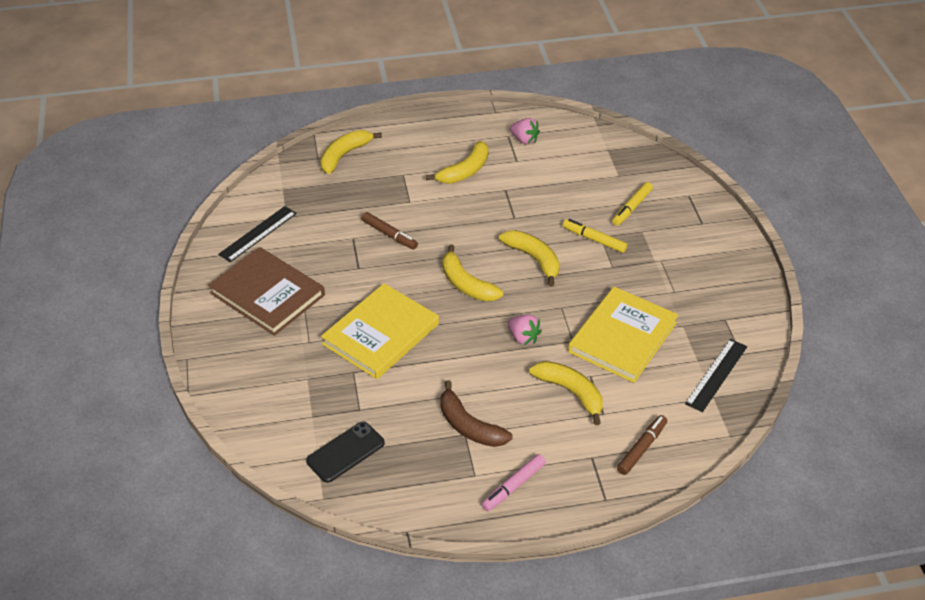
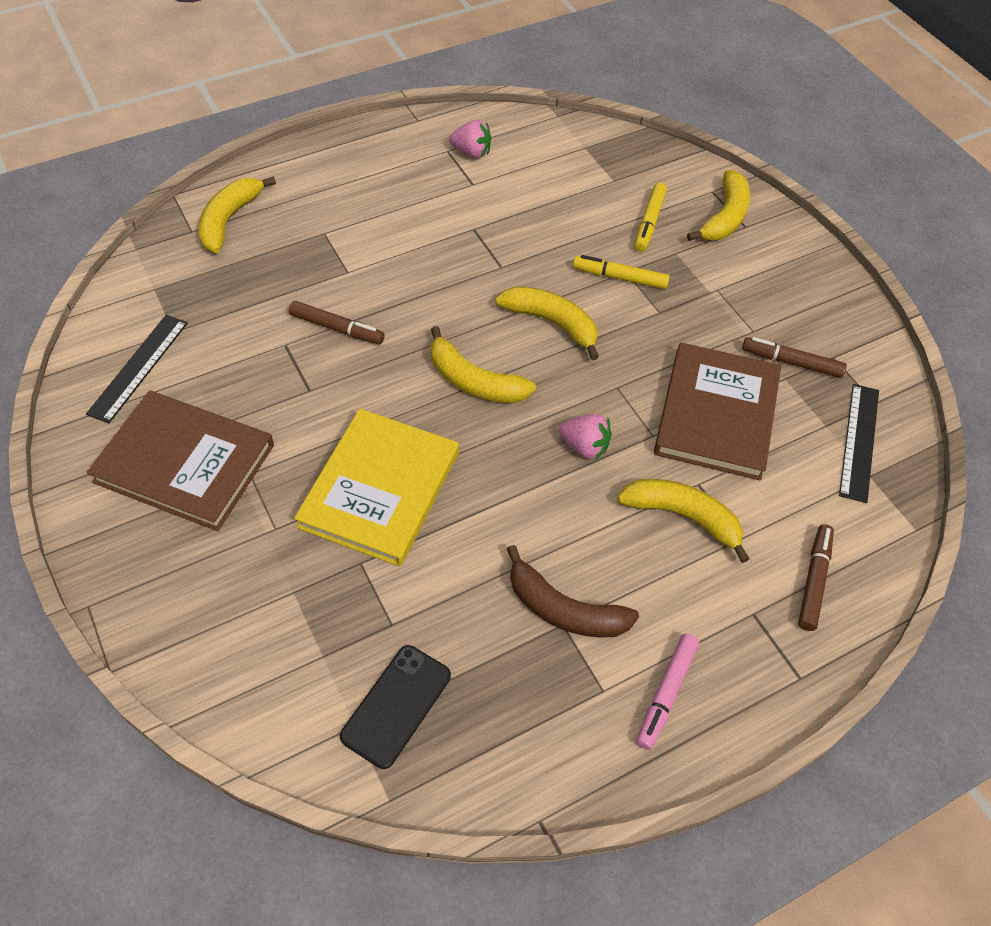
camera: 20 degrees left, 10 degrees up
(465, 171) = (408, 212): yellow banana -> yellow banana (725, 217)
(622, 337) = (716, 414): yellow book -> brown book
(692, 317) = (792, 363): none -> brown marker

